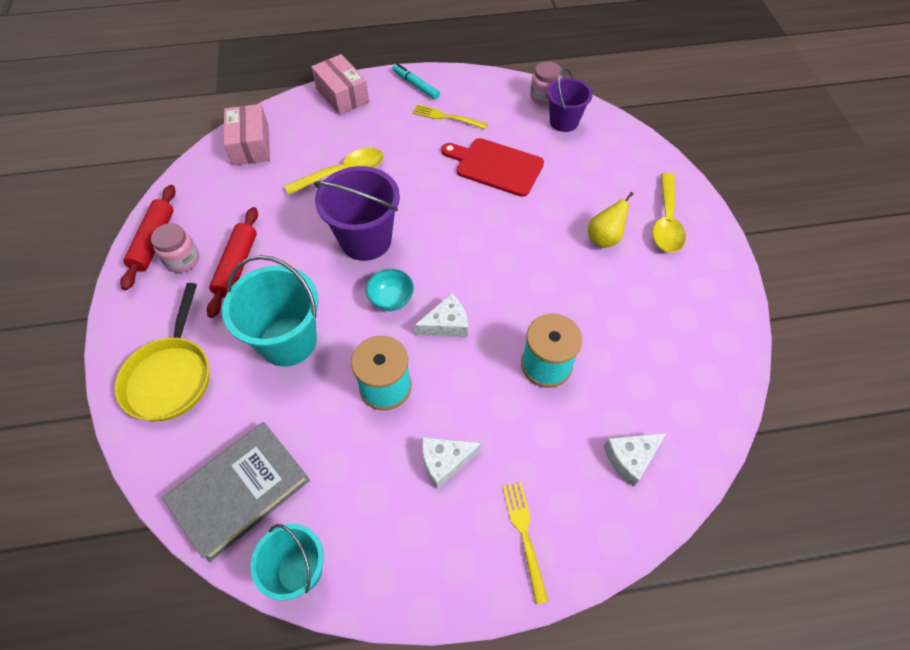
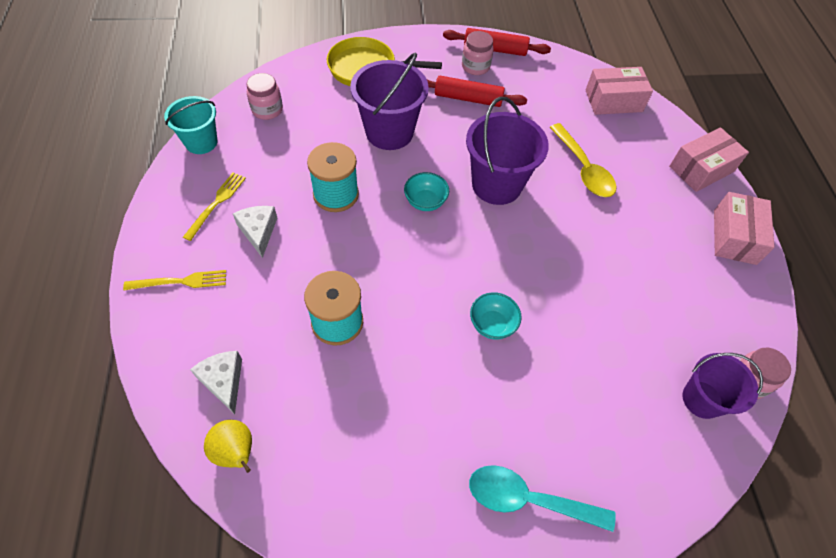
camera: 90 degrees right, 0 degrees up
(240, 491) = (267, 110): grey book -> pink jar
(288, 341) = (389, 132): turquoise bucket -> purple bucket
(415, 85) = (734, 237): turquoise marker -> pink box
(446, 117) = (684, 264): yellow fork -> yellow fork (217, 203)
(446, 324) = (394, 242): white cheese -> none
(496, 166) = (608, 308): red cutting board -> none
(526, 243) = (492, 324): none -> turquoise bowl
(604, 238) = (499, 412): yellow pear -> yellow pear (236, 452)
(666, 221) = (528, 499): yellow spoon -> turquoise spoon

